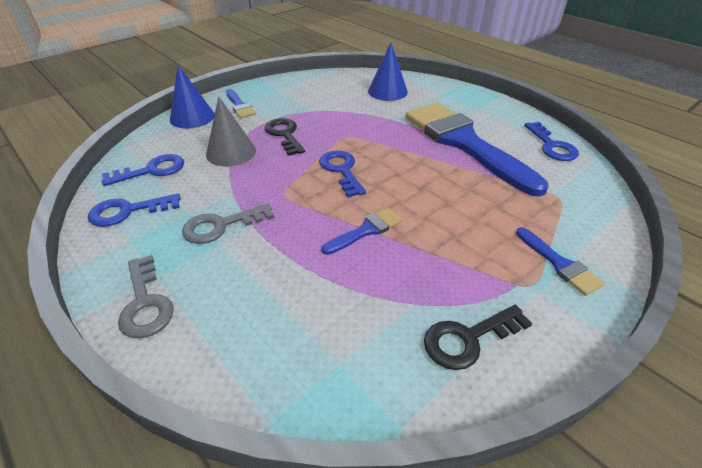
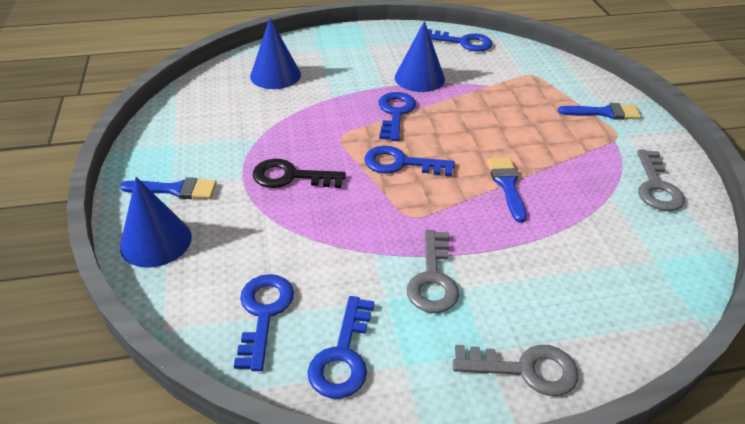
camera: 60 degrees left, 0 degrees up
(231, 152) = (288, 230): grey cone -> none
(401, 148) = (395, 113): none -> blue key
(464, 143) = (419, 78): blue brush -> blue cone
(468, 339) = (656, 186): black key -> grey key

